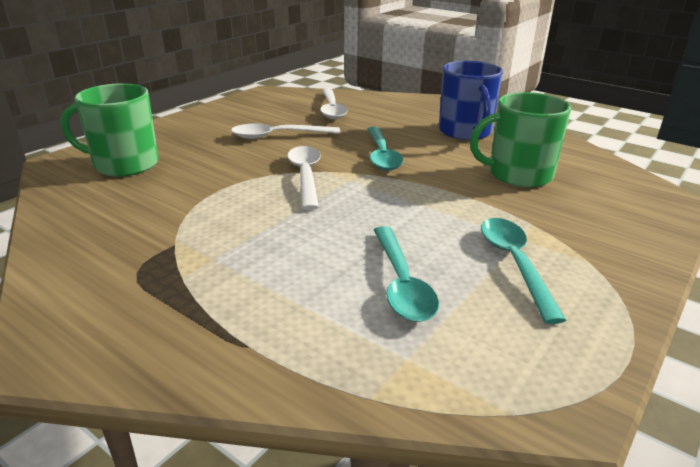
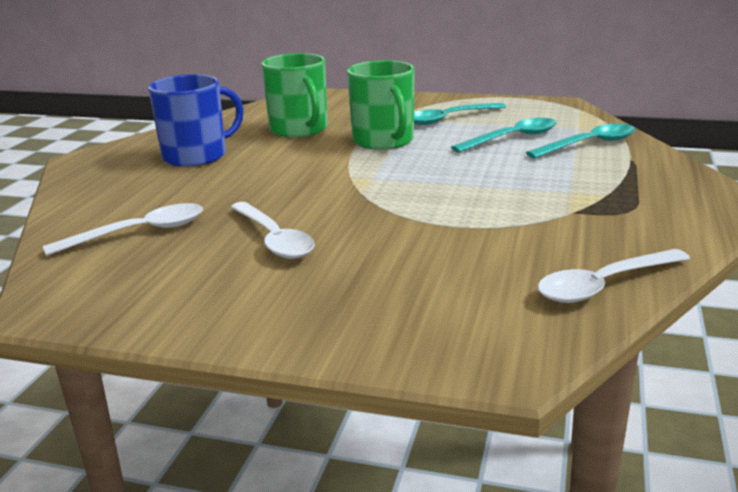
camera: 110 degrees left, 5 degrees down
(124, 164) = (459, 306): green mug -> green mug (383, 141)
(305, 176) = (381, 197): white spoon -> white spoon (604, 285)
(382, 155) = (296, 177): turquoise spoon -> turquoise spoon (589, 144)

